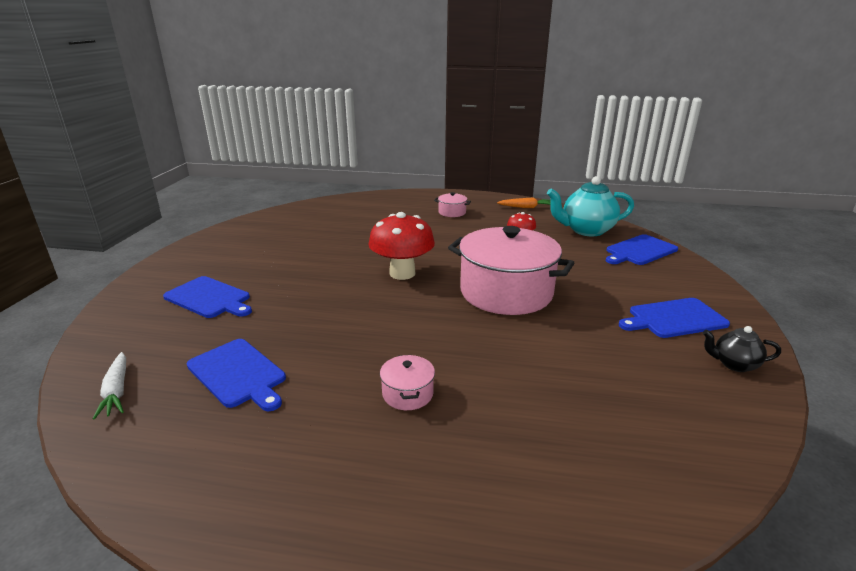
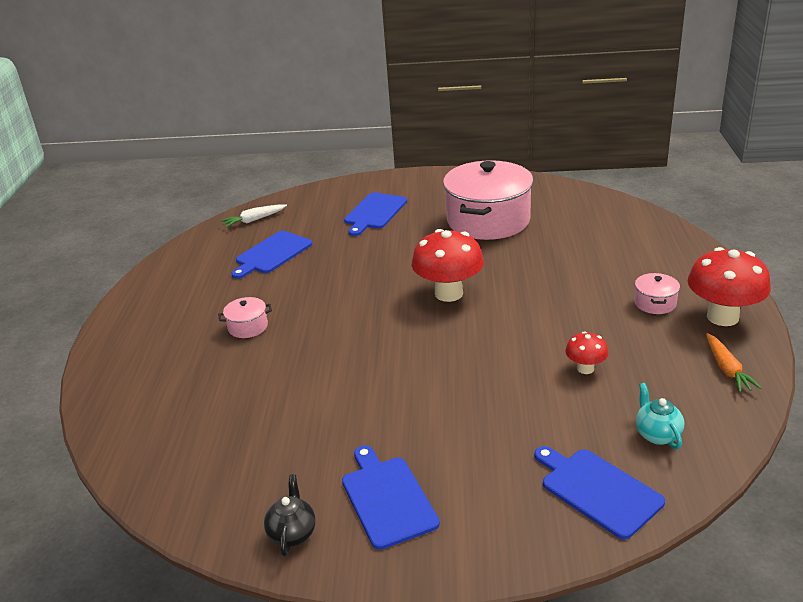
camera: 85 degrees right, 5 degrees up
(474, 200) = (722, 317): none -> red mushroom
(506, 292) = (423, 365): pink pot -> pink pot (488, 220)
(586, 230) = (657, 434): turquoise teapot -> turquoise teapot, size x0.52

